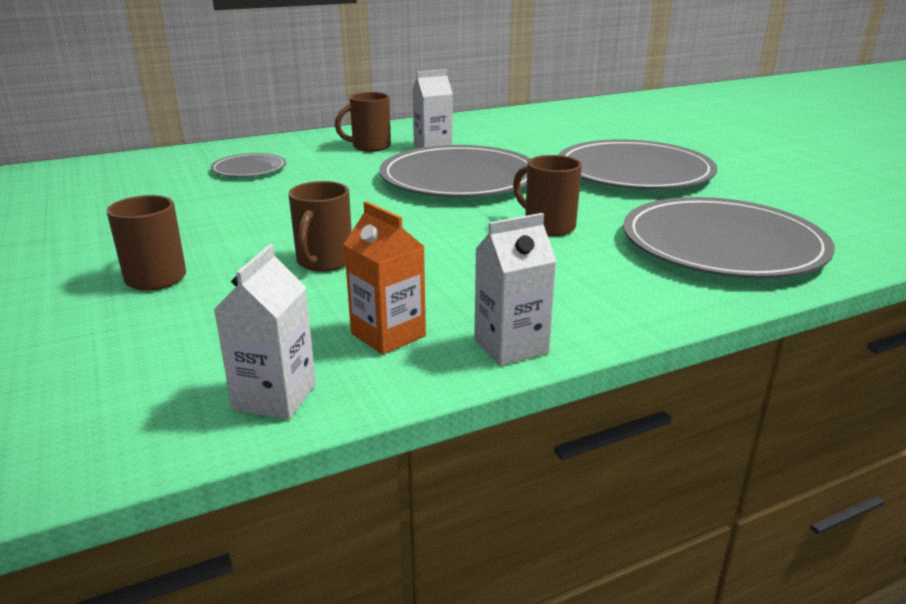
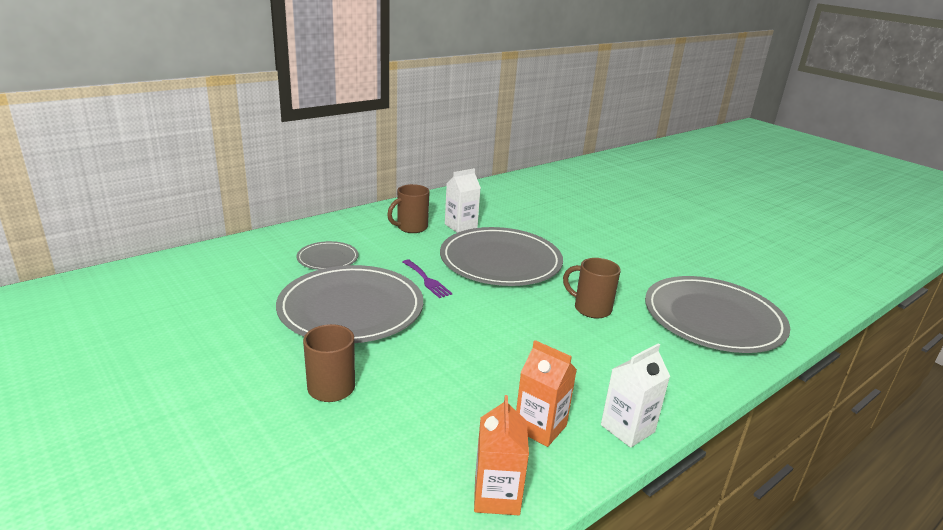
camera: 15 degrees left, 0 degrees up
(275, 397) = (496, 496): white carton -> orange carton
(324, 262) = (451, 359): brown mug -> none
(352, 192) = (427, 280): none -> purple fork
(634, 172) = (621, 247): grey plate -> grey plate (351, 308)

